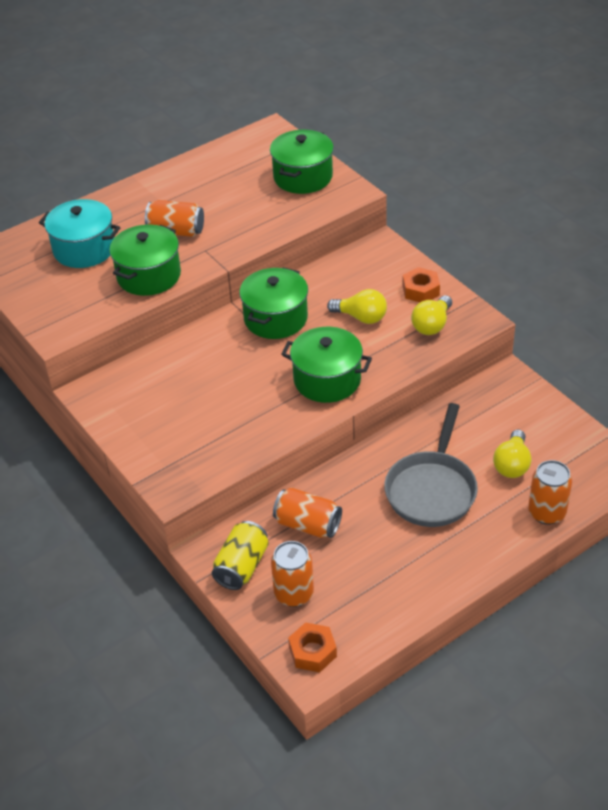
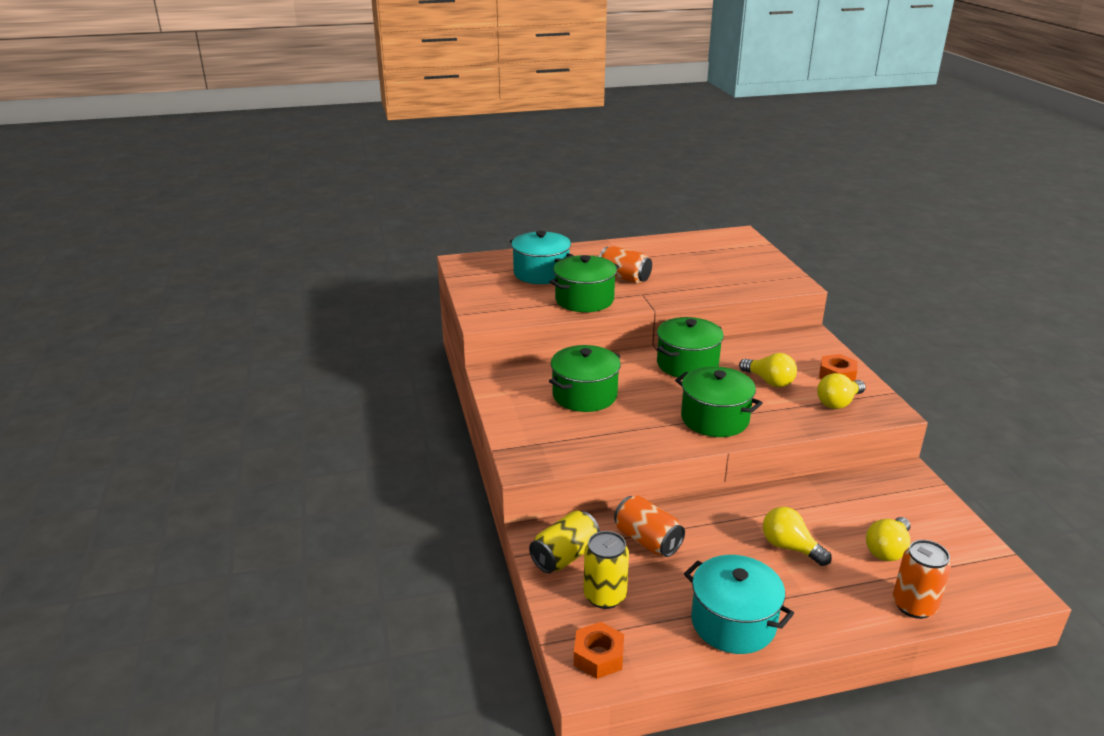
camera: 20 degrees right, 15 degrees down
(294, 593) = (604, 596): orange can -> yellow can
(303, 177) = (754, 266): green pot -> green pot (584, 395)
(410, 580) = (733, 622): none -> turquoise pot
(432, 490) = (790, 547): grey pan -> yellow light bulb

